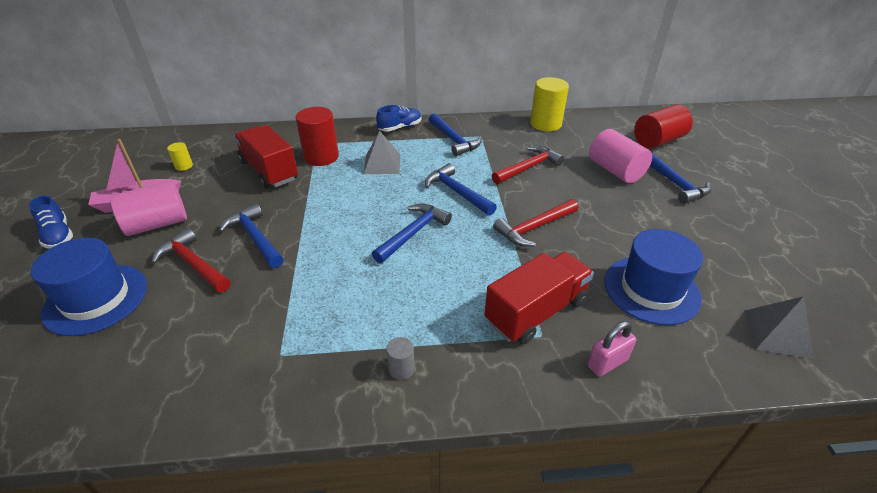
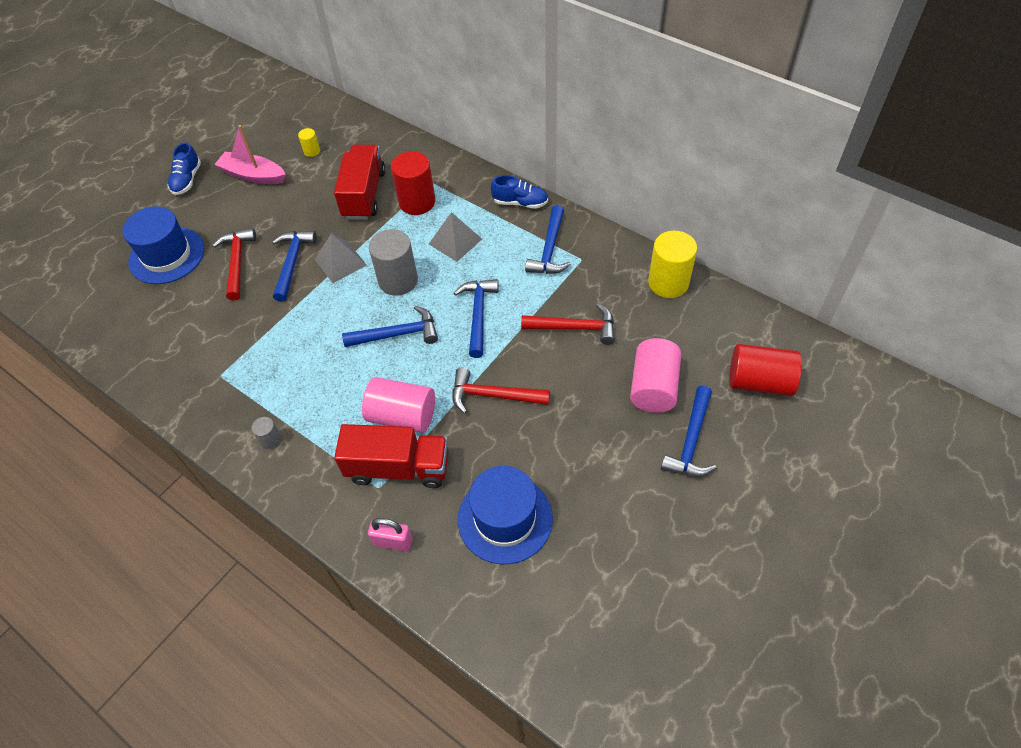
camera: 45 degrees right, 15 degrees up
(157, 224) = (247, 207): pink cylinder -> pink cylinder (402, 416)
(368, 203) = (398, 280): none -> grey cylinder
(777, 333) = (545, 629): grey pyramid -> grey pyramid (340, 262)

